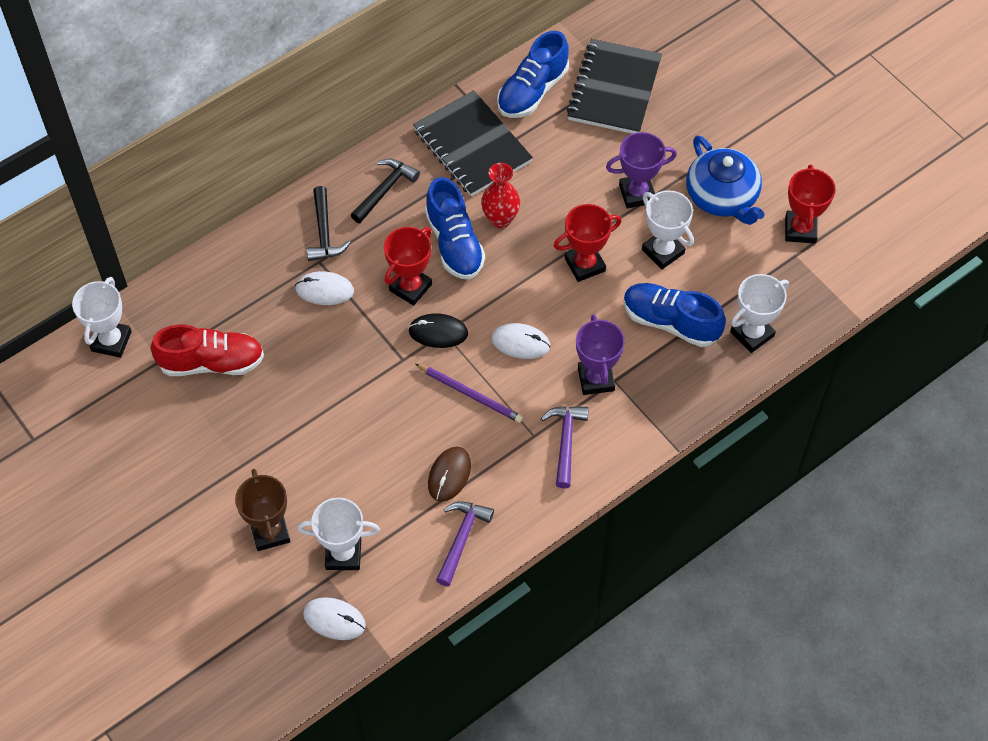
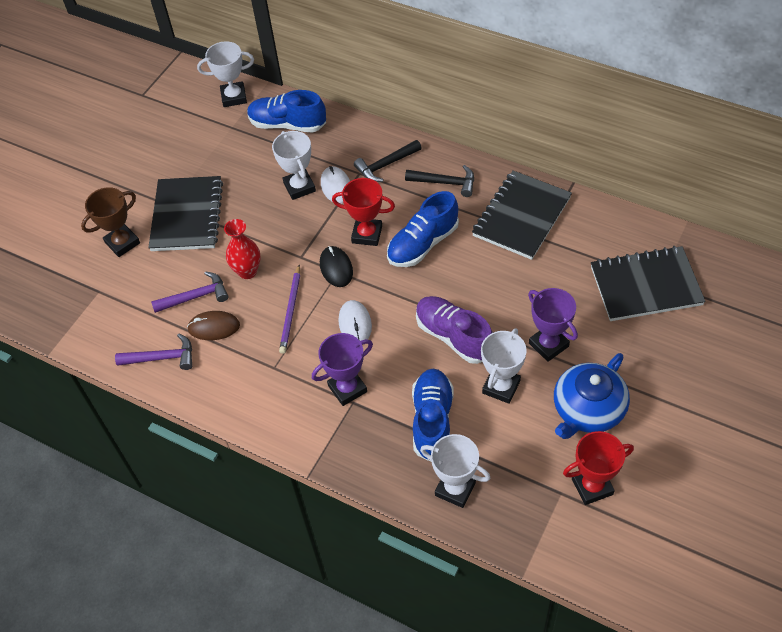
camera: 70 degrees right, 5 degrees down
(211, 362) = (243, 153): red shoe -> none
(271, 451) = (187, 216): none -> black notebook
(334, 620) = (66, 309): white mouse -> none
(343, 554) = (121, 292): white trophy -> white trophy (299, 187)
(500, 219) = (463, 263): red vase -> red vase (247, 271)
(532, 91) = (603, 232): blue shoe -> blue shoe (288, 124)
(566, 442) = (278, 391): purple hammer -> purple hammer (195, 297)
(585, 265) = (454, 336): red trophy -> purple shoe

